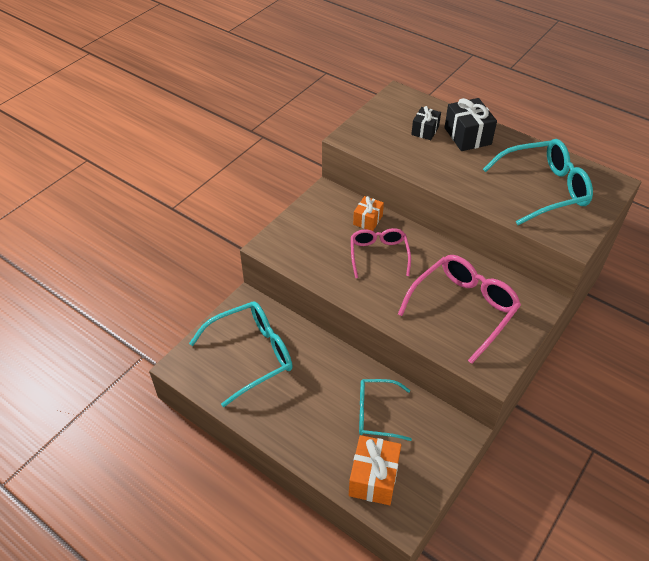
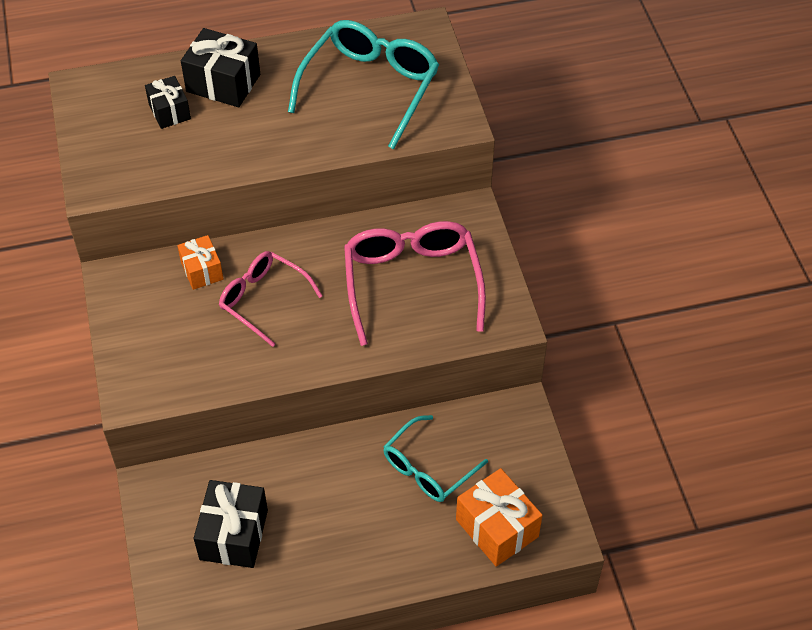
camera: 50 degrees left, 5 degrees up
(252, 355) = (234, 535): turquoise glasses -> black gift

